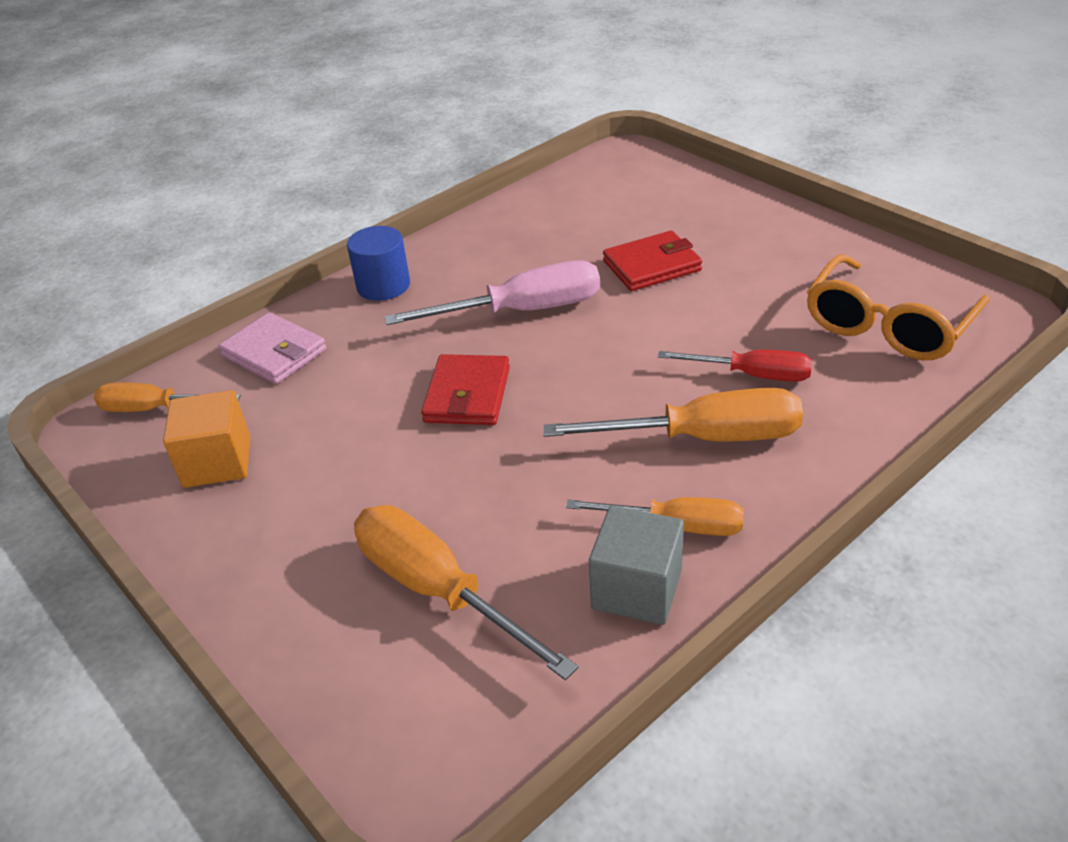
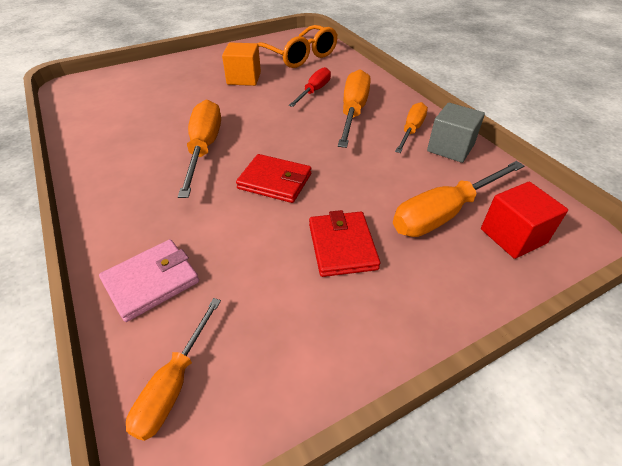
camera: 80 degrees left, 5 degrees up
(217, 462) = (281, 327): orange cube -> orange cube (244, 78)
(383, 286) = (113, 207): blue cylinder -> none
(401, 684) = (513, 236): none -> red cube
(522, 311) = (204, 148): pink screwdriver -> orange screwdriver
(652, 266) = (200, 99): red wallet -> red wallet (342, 246)

